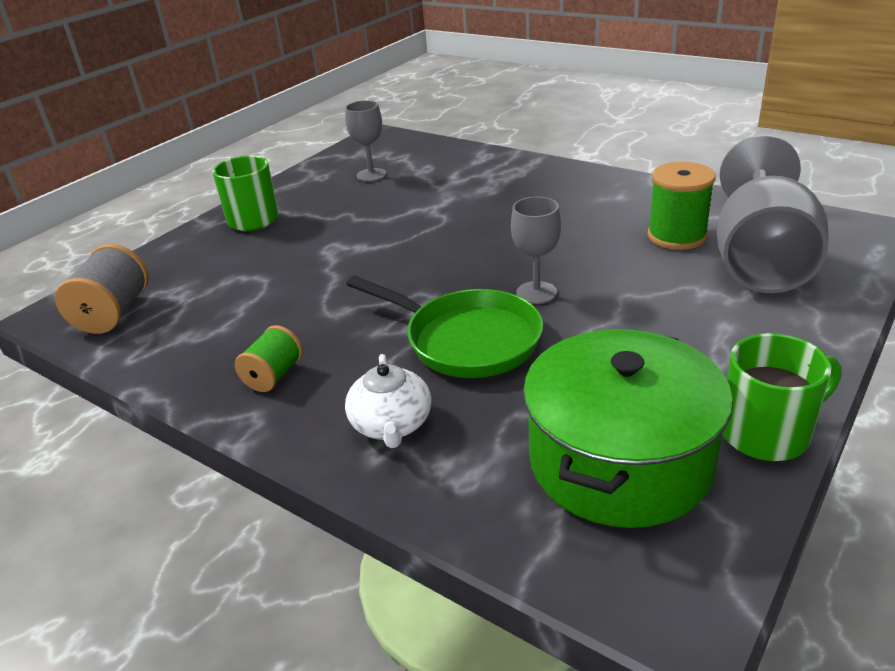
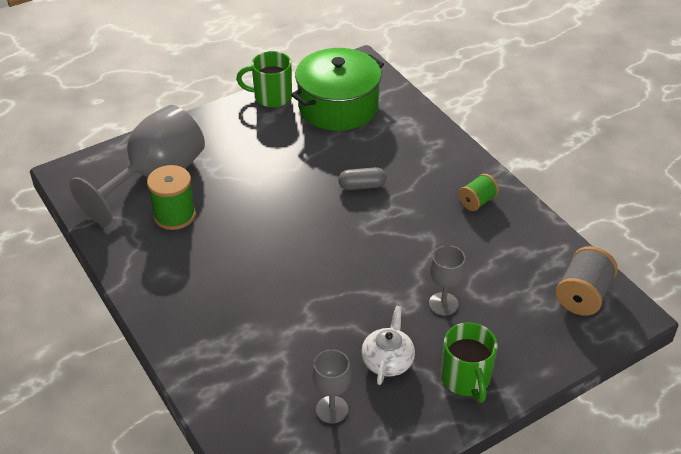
camera: 160 degrees left, 10 degrees up
(391, 425) = (425, 153): white teapot -> white teapot (388, 361)
(466, 340) = (362, 186): green pan -> grey capsule
(536, 293) = (300, 203): grey goblet -> grey goblet (443, 304)

